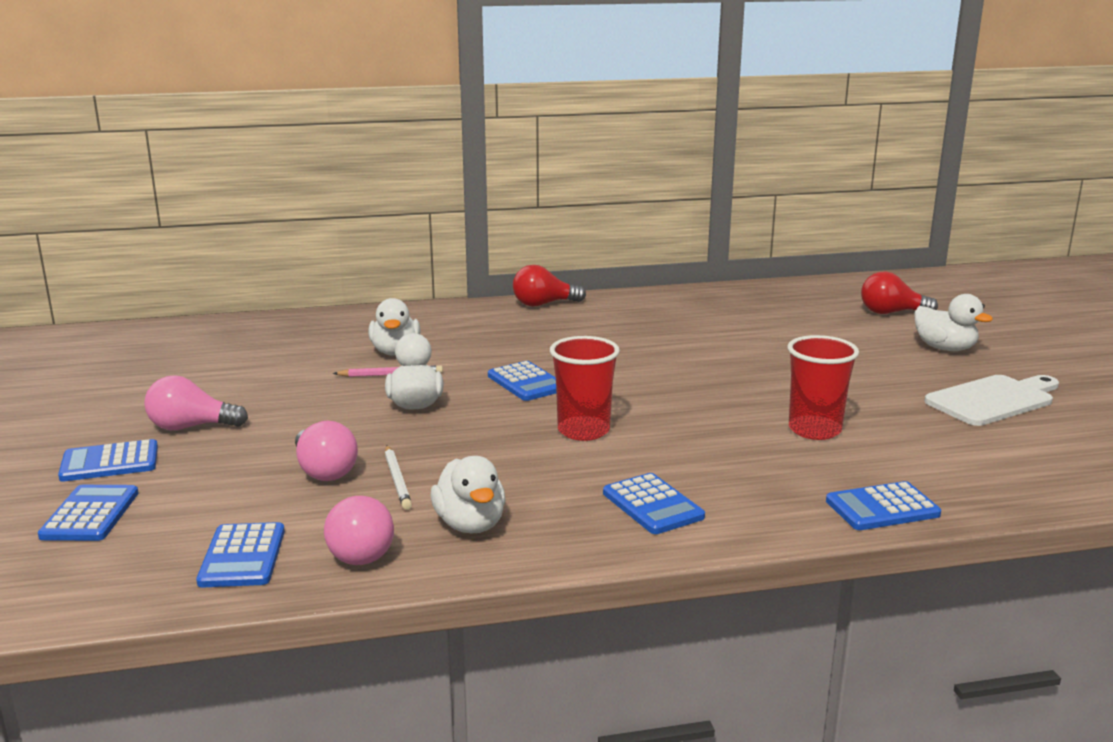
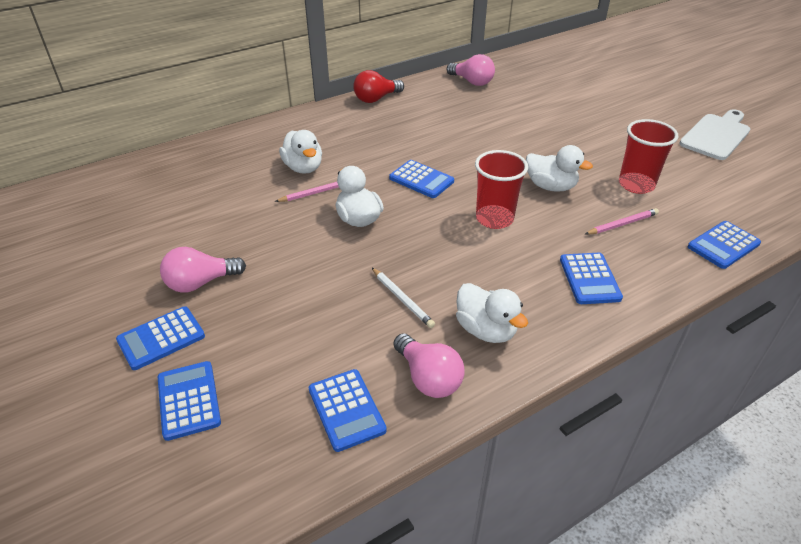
camera: 20 degrees left, 20 degrees up
(324, 471) = (342, 304): pink light bulb -> pink light bulb (472, 82)
(652, 505) = (589, 279): blue calculator -> blue calculator turned 45 degrees clockwise
(753, 463) = (622, 224): none -> pink pencil
(891, 313) = (605, 68): red light bulb -> none
(945, 348) = (658, 95): white duck -> white duck (550, 186)

